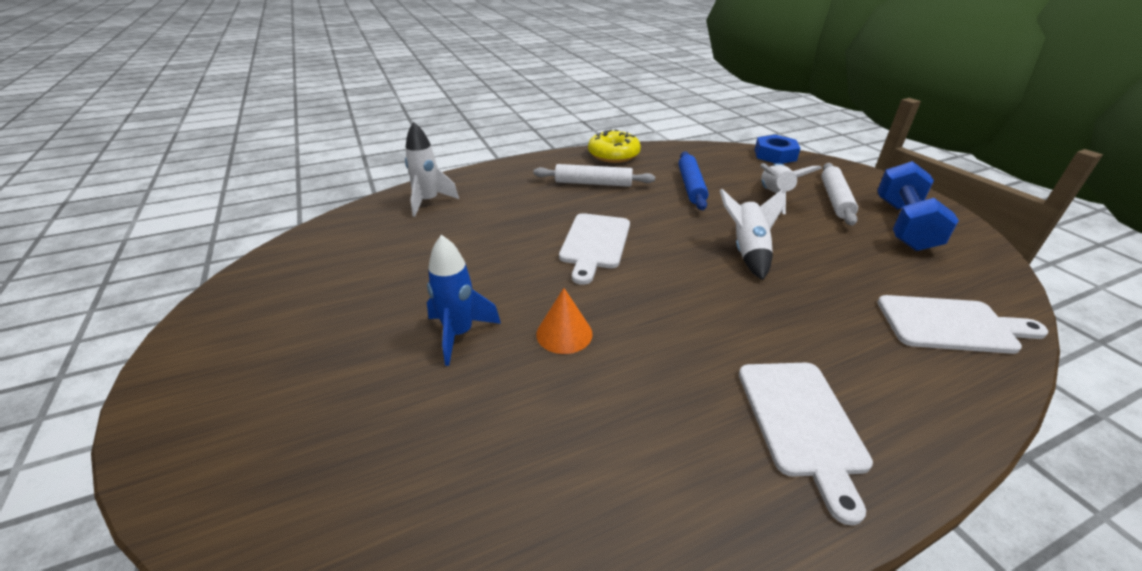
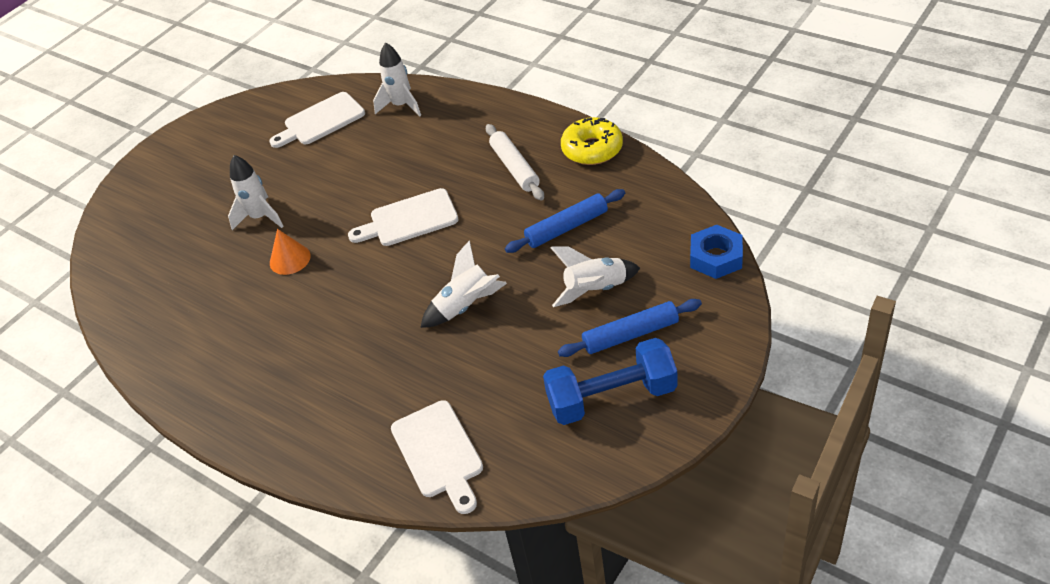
camera: 65 degrees right, 10 degrees up
(459, 334) = (260, 217): blue rocket -> white rocket
(802, 422) = (273, 393): white cutting board -> white cutting board (321, 121)
(835, 199) = (630, 334): white rolling pin -> blue rolling pin

